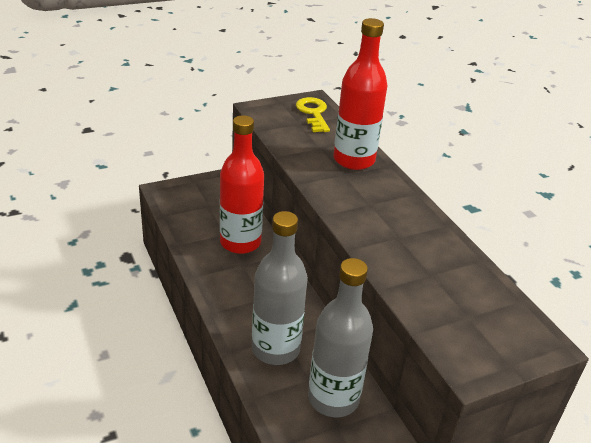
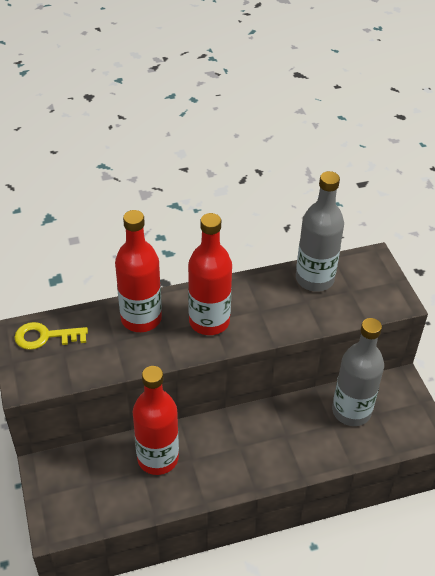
camera: 80 degrees left, 10 degrees up
(275, 349) = (300, 443): grey bottle -> grey bottle (314, 279)
(366, 201) = (209, 321): none -> red bottle

